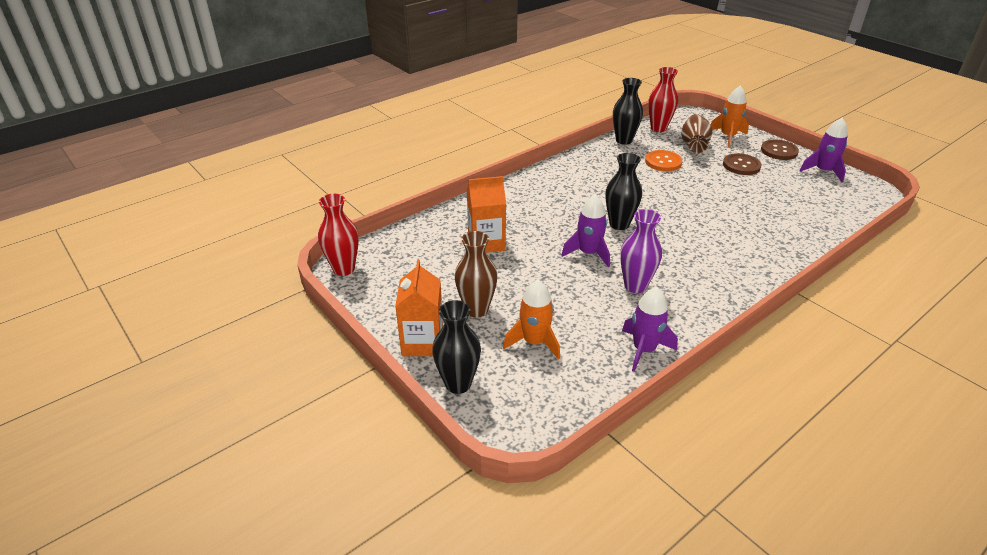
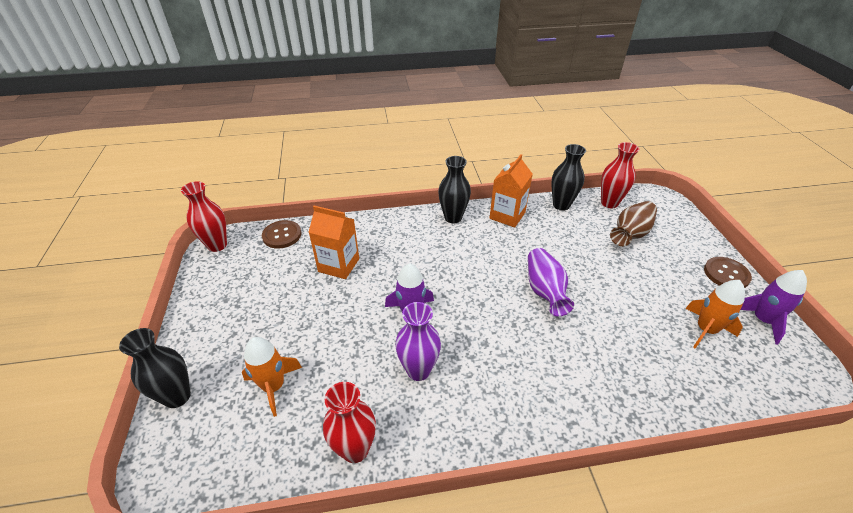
camera: 30 degrees right, 5 degrees up
(422, 342) = (196, 340): orange carton -> orange carton (507, 215)
(476, 309) = (265, 328): brown vase -> none
(619, 224) = (470, 294): black vase -> black vase (453, 218)
(644, 350) = (355, 449): purple rocket -> red vase
(663, 162) = (579, 241): orange button -> none
(671, 202) = (544, 291): none -> purple vase
(728, 136) = (678, 236): orange rocket -> orange rocket (705, 330)
(741, 165) = (663, 276): brown button -> brown button (282, 235)

